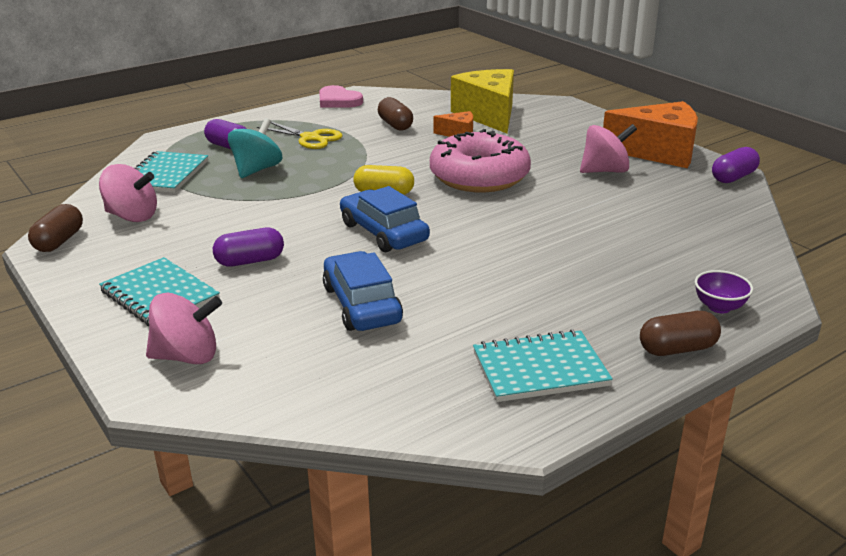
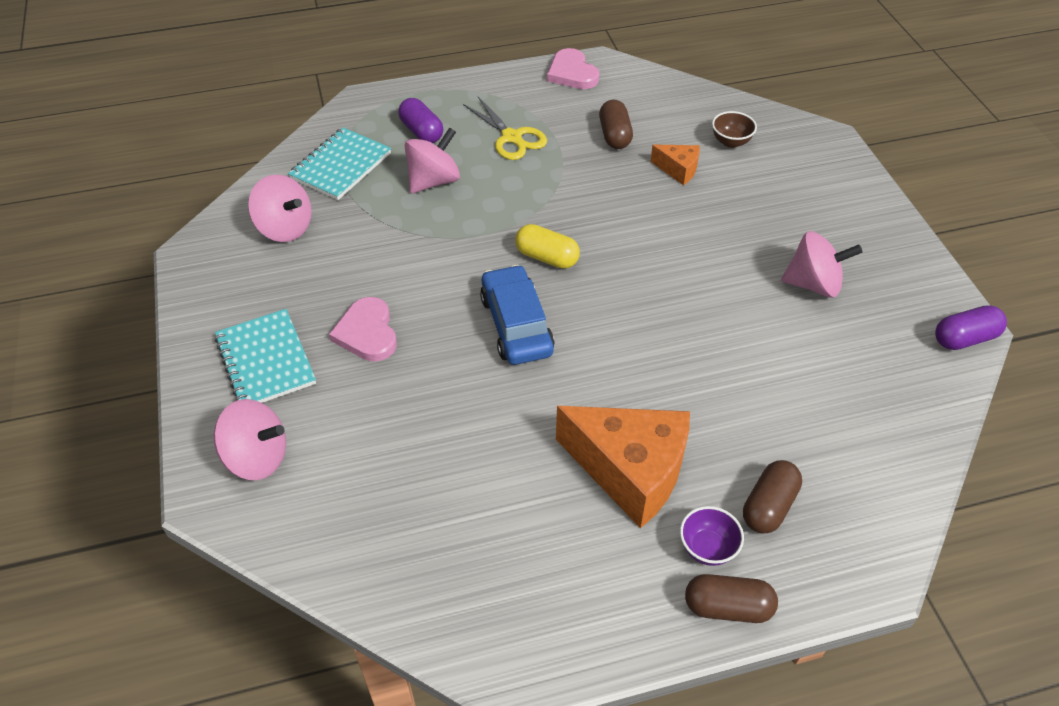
camera: 20 degrees right, 20 degrees up
(59, 241) = (206, 249): brown capsule -> brown capsule (768, 506)
(250, 261) = (367, 333): purple capsule -> pink heart
(257, 170) = (433, 181): turquoise spinning top -> pink spinning top
(362, 304) = (444, 434): blue car -> none
(479, 177) = (663, 256): pink donut -> none
(488, 115) = (730, 142): yellow cheese -> brown bowl
(540, 369) = (571, 588): turquoise notebook -> none
(658, 152) = (898, 265): orange cheese -> orange cheese (630, 471)
(719, 307) = (811, 558): purple bowl -> purple bowl (707, 548)

